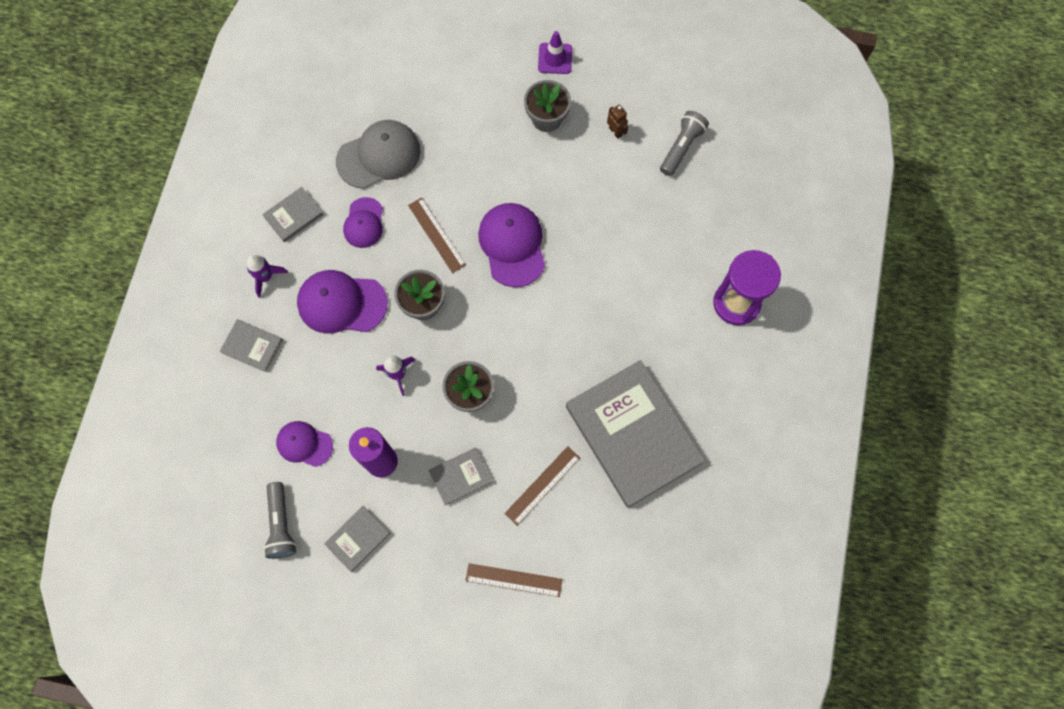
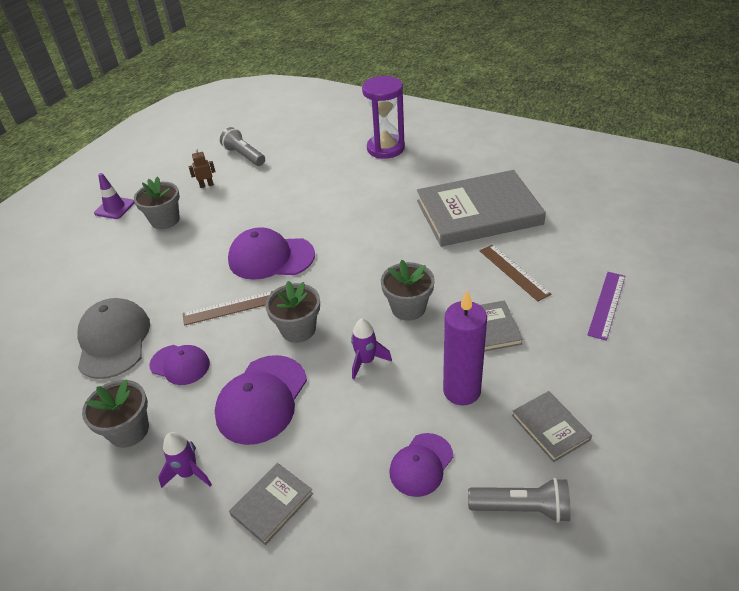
camera: 70 degrees left, 30 degrees down
(293, 216) = (129, 430): grey book -> grey flower pot
(514, 580) = (607, 304): brown ruler -> purple ruler

